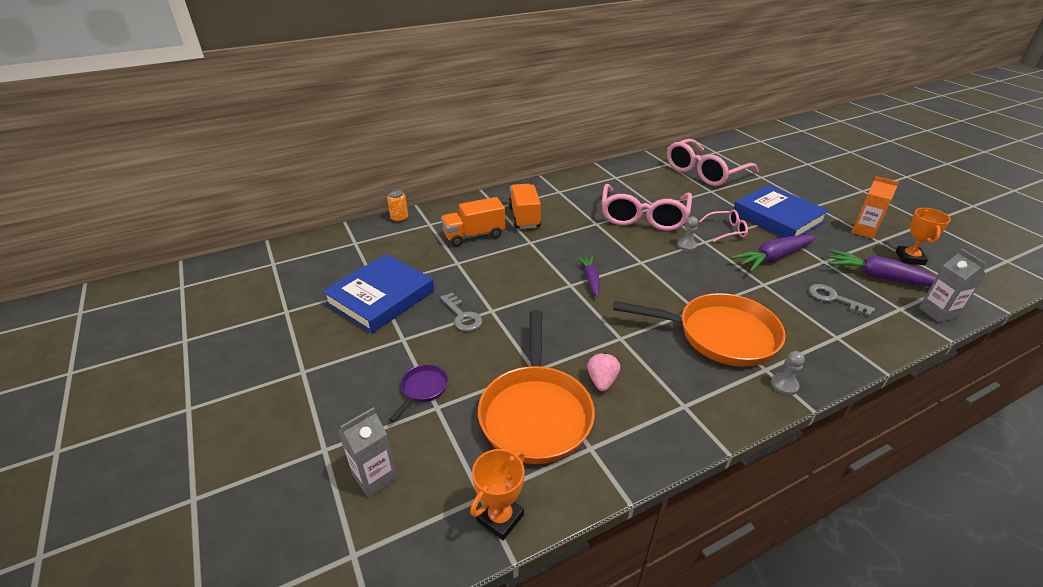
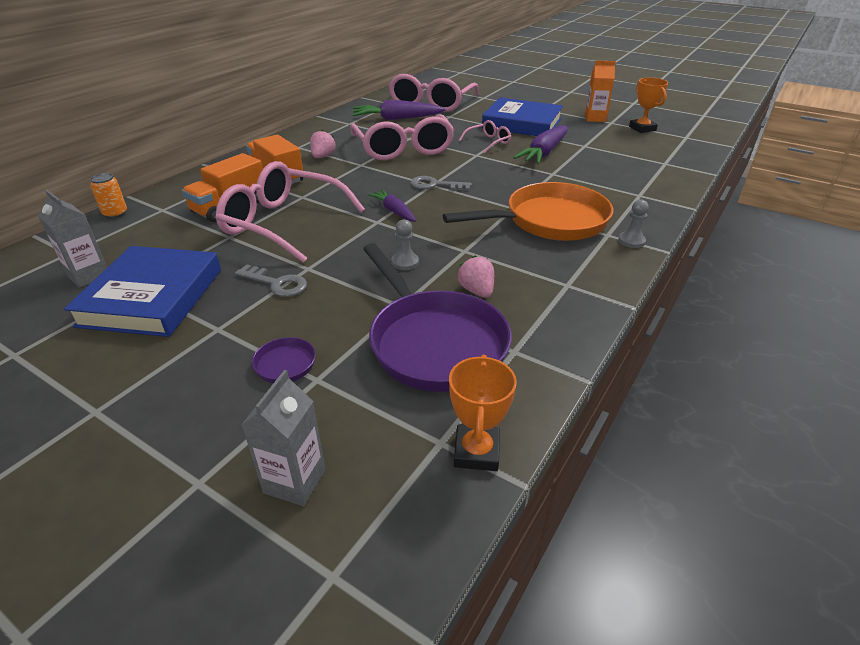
camera: 30 degrees left, 0 degrees up
(500, 263) = (283, 223): none -> pink glasses
(535, 412) = (433, 342): orange pan -> purple pan
(571, 207) = (323, 157): none -> pink strawberry
(686, 245) = (463, 161): grey pawn -> grey pawn (405, 262)
(834, 298) = (614, 169): grey key -> grey key (435, 185)
(881, 277) = (634, 146): purple carrot -> purple carrot (397, 119)
(937, 312) = (691, 159): grey carton -> grey carton (88, 275)

